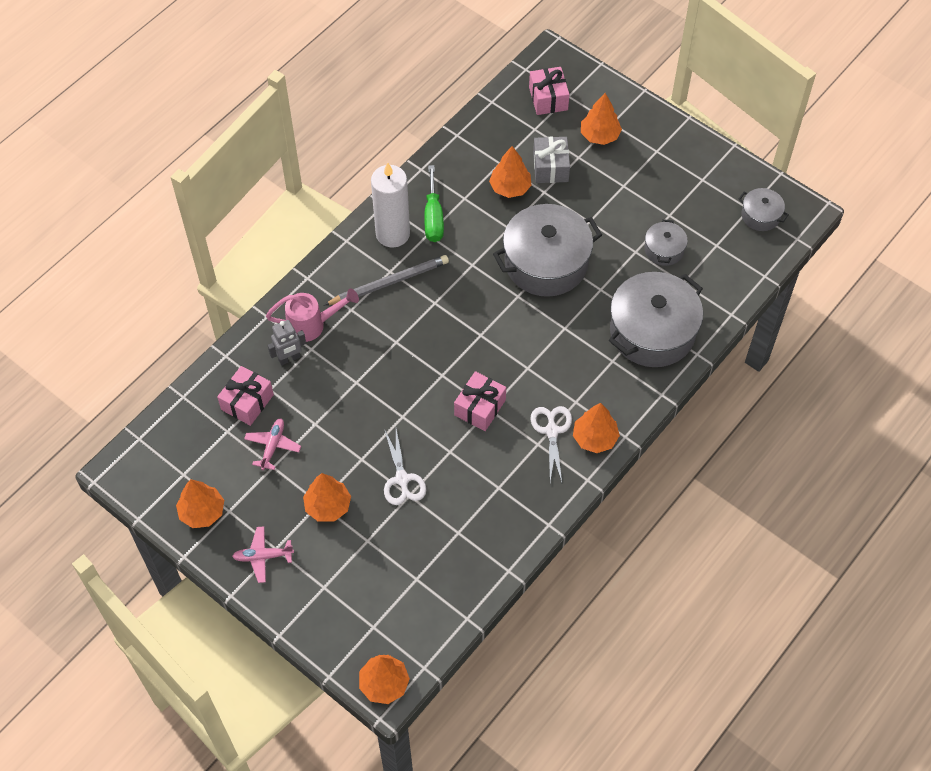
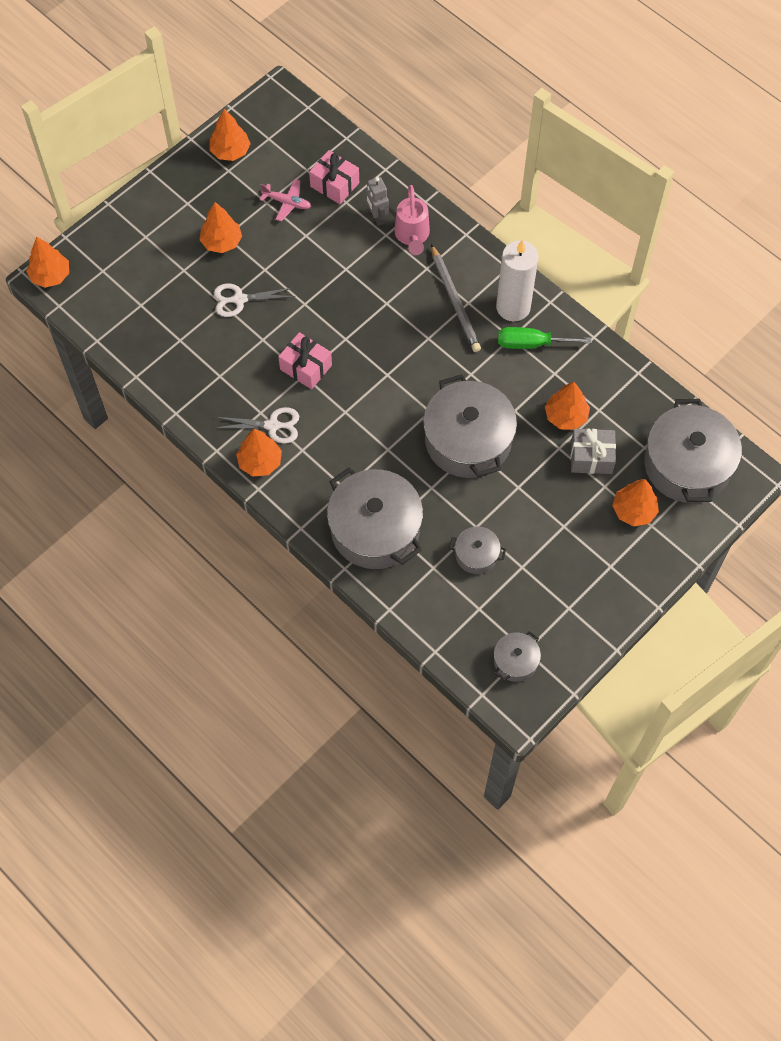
camera: 95 degrees right, 5 degrees up
(263, 556) = (181, 193): pink plane -> none
(548, 98) = (687, 465): pink gift -> grey pot

